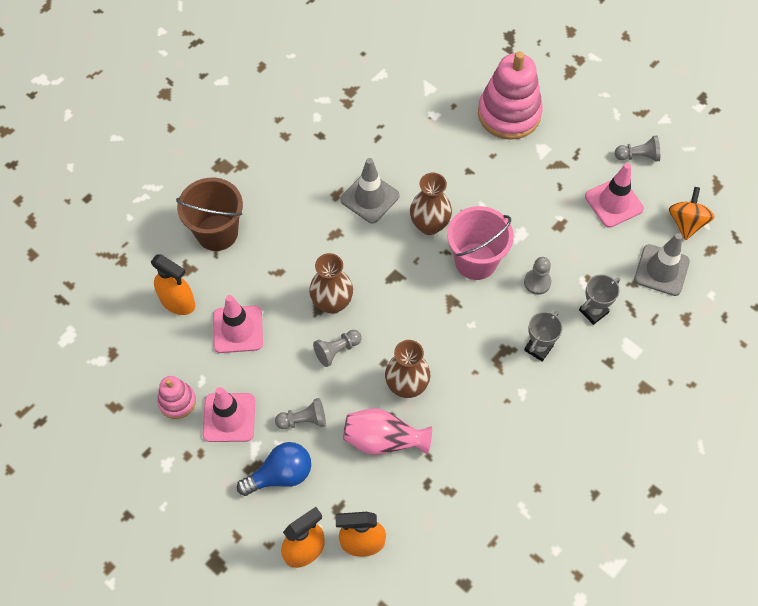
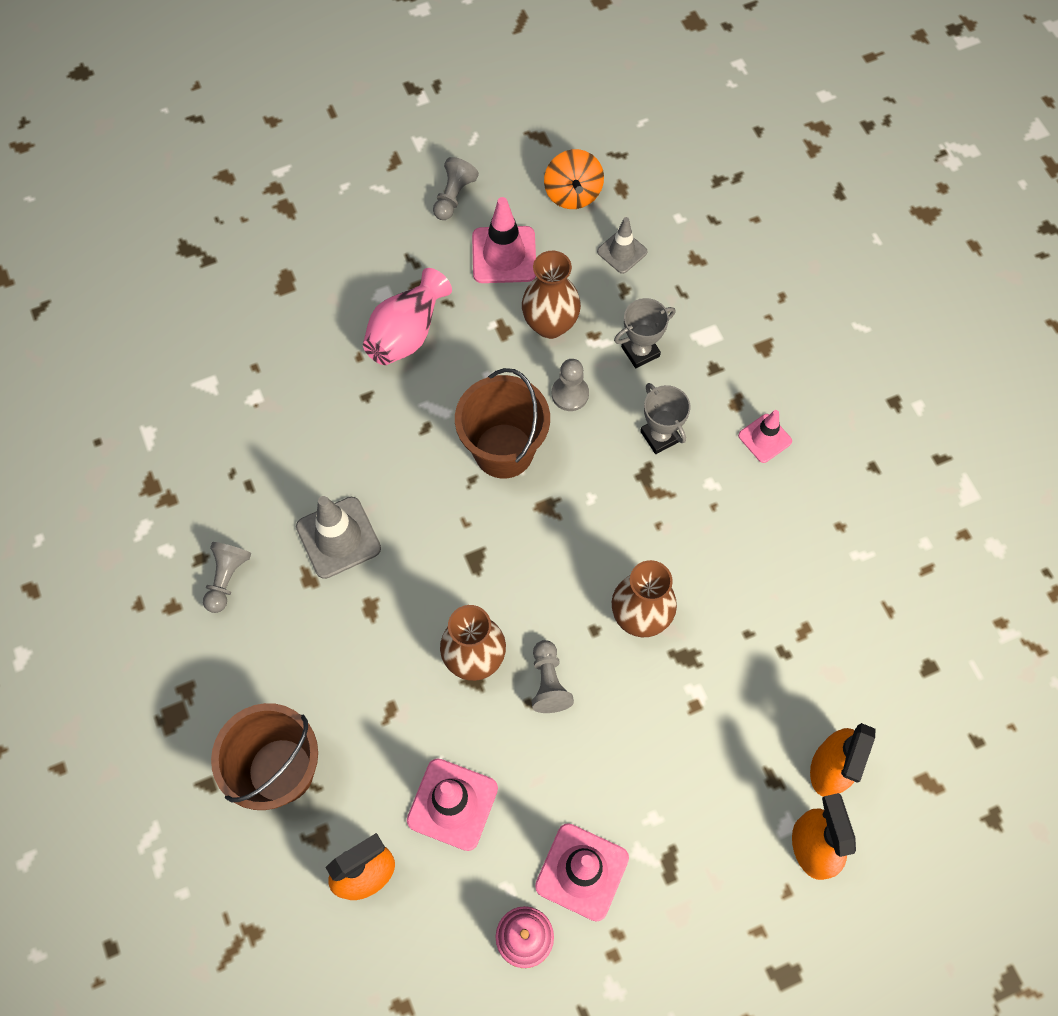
camera: 65 degrees left, 5 degrees up
(280, 475) = (696, 835): blue light bulb -> none
(303, 420) = (630, 770): grey pawn -> grey pawn (227, 579)
(383, 440) = (702, 679): pink vase -> pink vase (407, 333)
(429, 225) = (421, 481): brown vase -> brown vase (550, 324)
(476, 261) = (504, 450): pink bucket -> brown bucket
(509, 114) = (307, 308): pink stacking toy -> none
(575, 414) = (765, 438): none -> pink traffic cone
(593, 311) = (640, 351): grey trophy -> grey trophy turned 75 degrees clockwise
(661, 270) = (622, 252): grey traffic cone -> grey traffic cone, size x0.62
(686, 223) = (573, 193): orange spinning top -> orange spinning top turned 135 degrees counterclockwise

